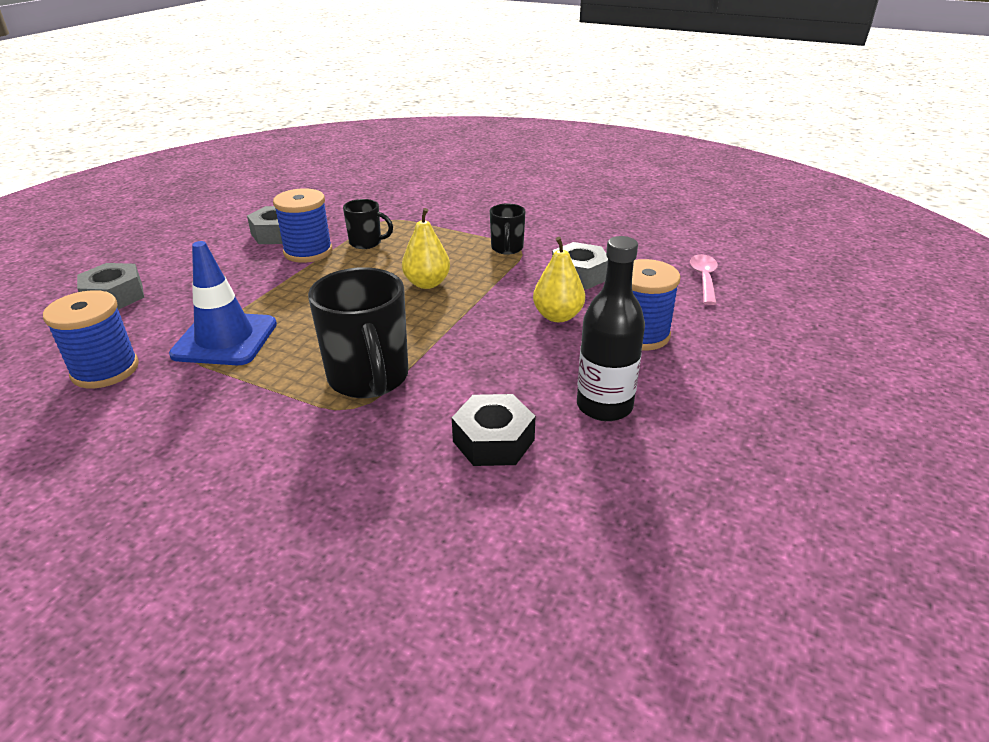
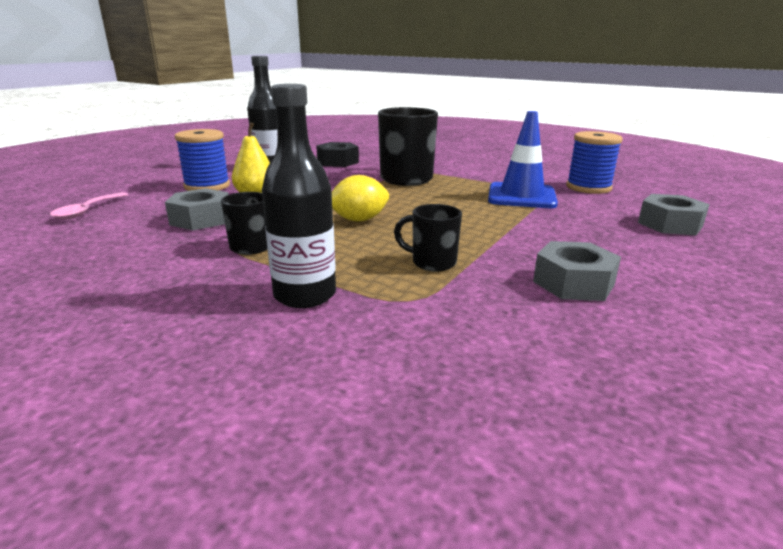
camera: 175 degrees left, 10 degrees down
(308, 252) = (505, 255): blue spool -> none
(427, 283) = (359, 220): yellow pear -> yellow lemon
(449, 218) = (305, 295): none -> black bottle

